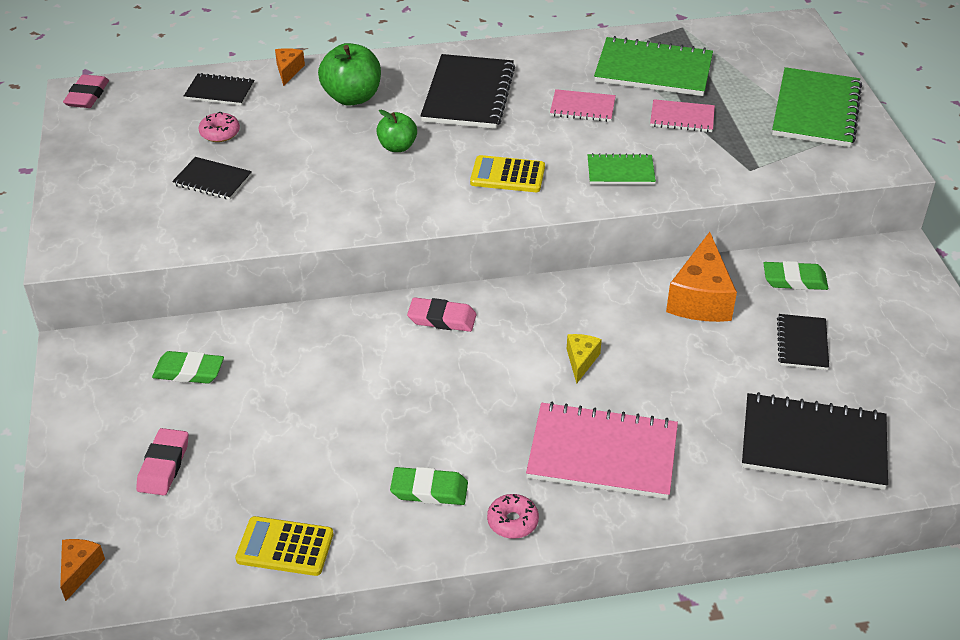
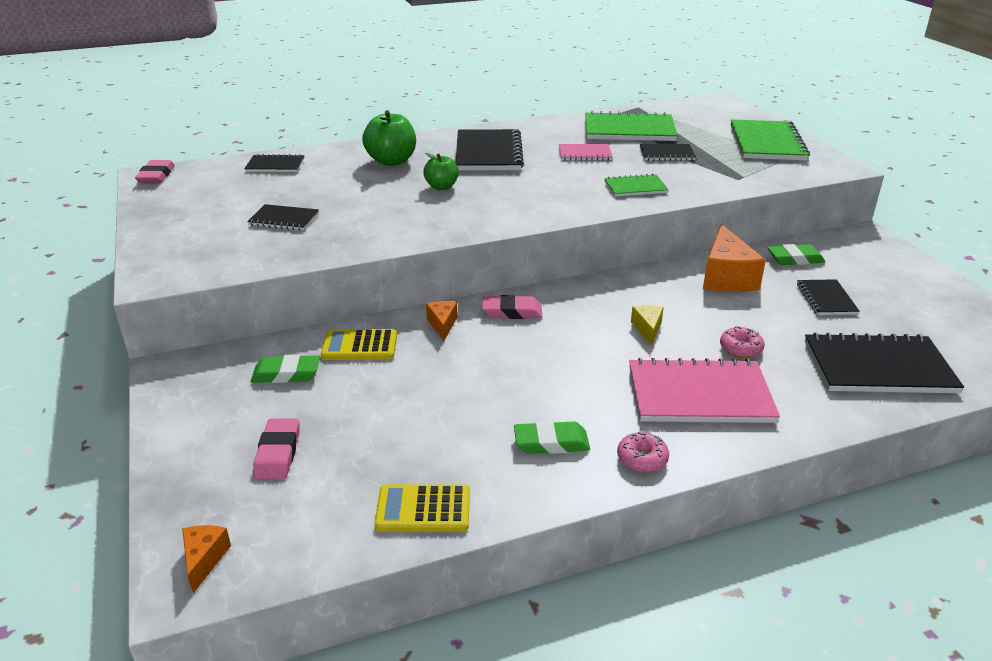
camera: 10 degrees left, 10 degrees down
(220, 133) = (282, 190): pink donut -> pink donut (741, 348)
(288, 71) = (331, 150): orange cheese -> orange cheese (442, 325)
(507, 175) = (543, 196): yellow calculator -> yellow calculator (359, 346)
(682, 118) = (667, 154): pink notebook -> black notebook

